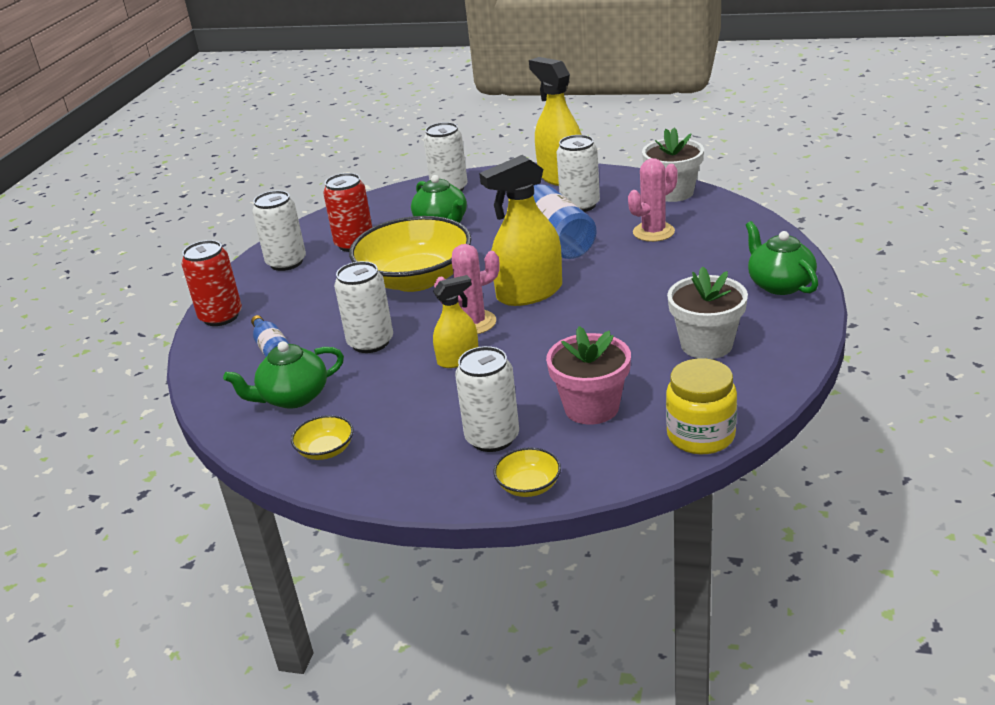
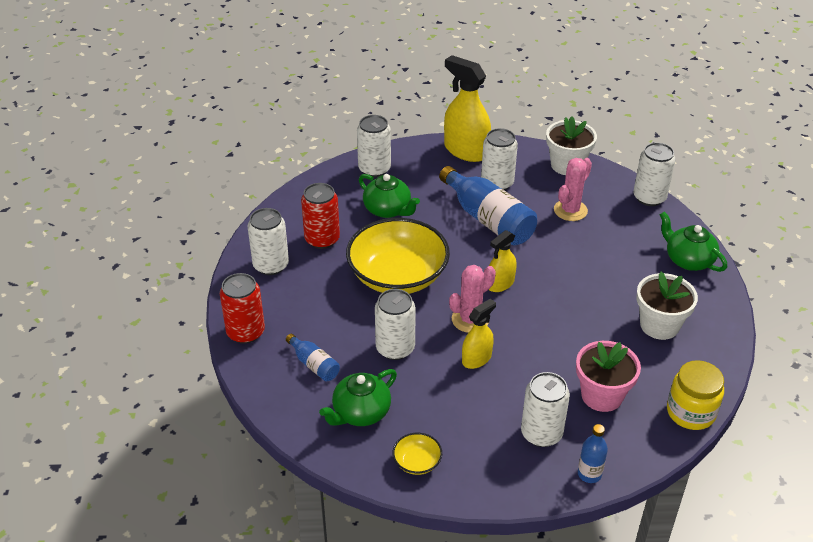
camera: 20 degrees left, 10 degrees up
(528, 486) = (589, 474): yellow bowl -> blue bottle
(529, 293) = (500, 283): yellow spray bottle -> yellow spray bottle, size x0.57
(760, 225) = (649, 197): none -> white can

